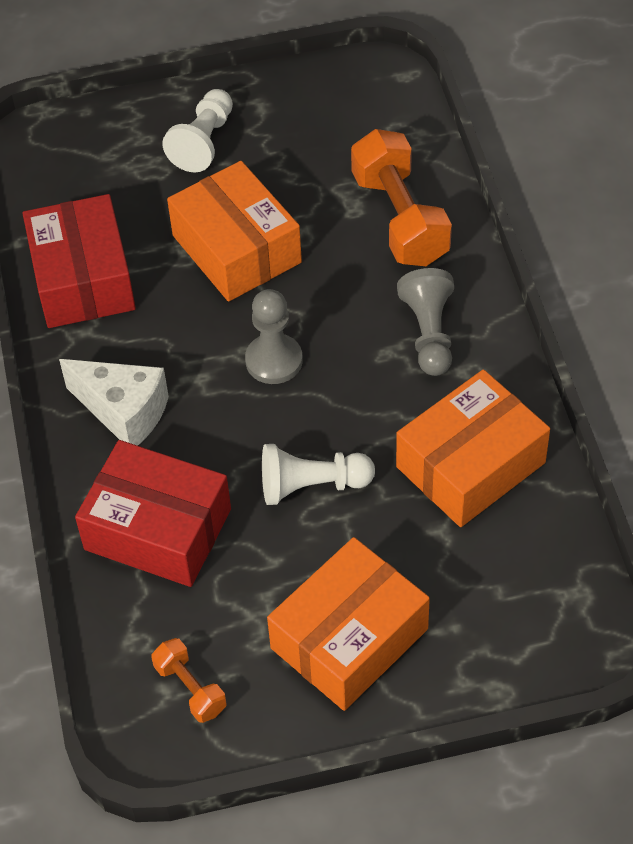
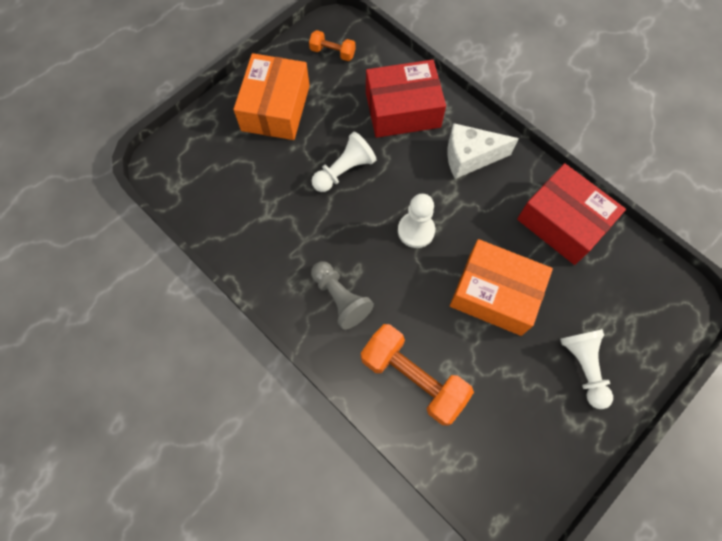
camera: 145 degrees right, 15 degrees up
(274, 361) = (416, 230): grey pawn -> white pawn
(470, 464) = (268, 227): orange box -> none

